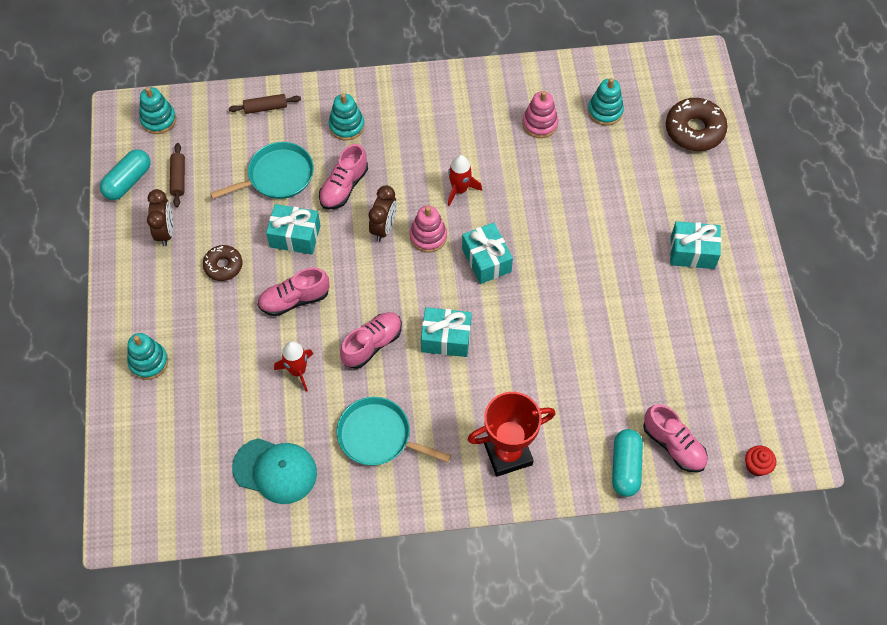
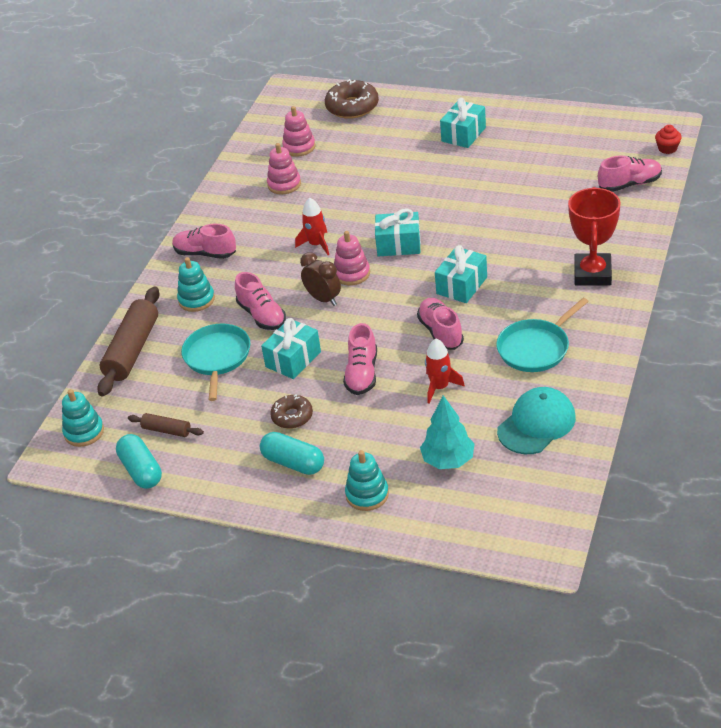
camera: 60 degrees left, 20 degrees down
(165, 232) = (223, 452): brown clock -> none
(207, 412) = (448, 460): none -> turquoise tree
(265, 108) = (132, 350): brown rolling pin -> brown rolling pin, size x1.99
(412, 104) = (205, 253): none -> pink shoe
(605, 111) = (299, 147): turquoise stacking toy -> pink stacking toy
(625, 467) = (637, 213): turquoise capsule -> turquoise capsule (293, 463)

